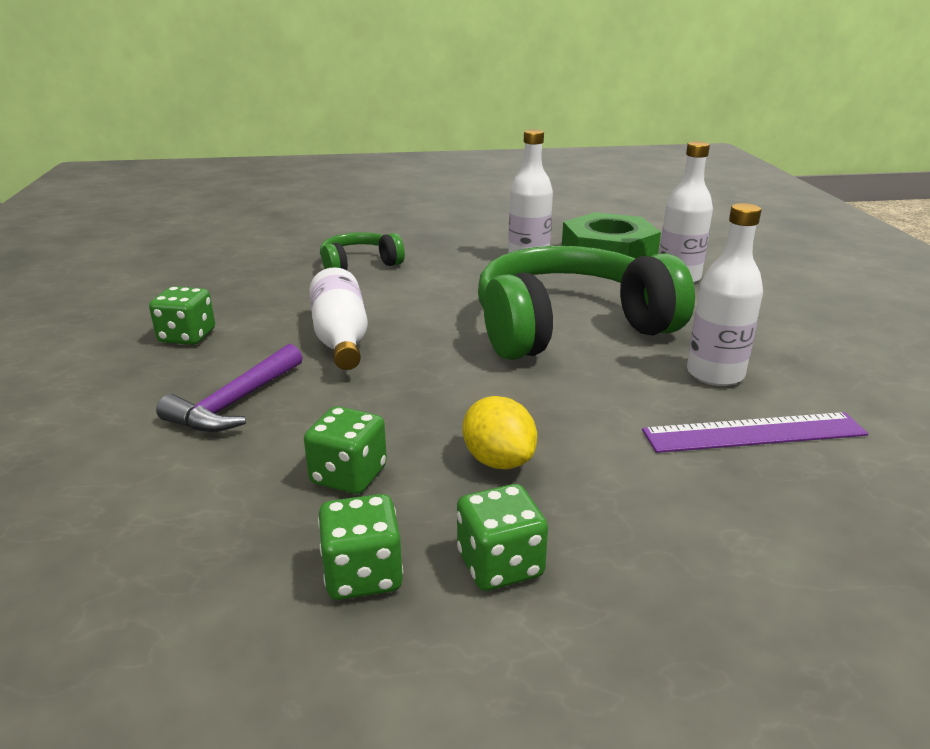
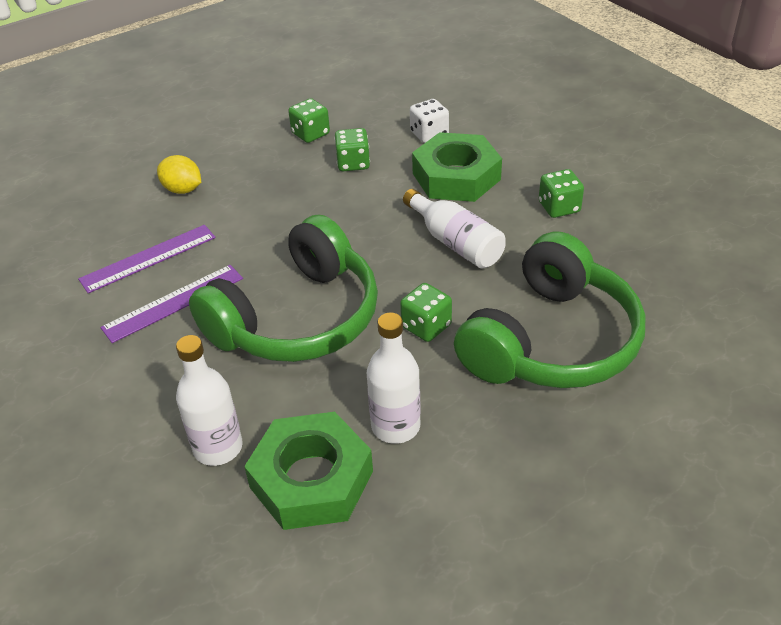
camera: 155 degrees right, 15 degrees up
(168, 483) = (429, 134): none -> white dice
(235, 403) = (456, 176): purple hammer -> green nut
(359, 265) = (551, 341): green headphones -> green headphones, size x2.04
(498, 461) = (286, 194): yellow lemon -> yellow lemon (182, 190)
(500, 564) = (259, 153): green dice -> green dice (426, 326)
(715, 374) = (173, 303): white bottle -> purple ruler

